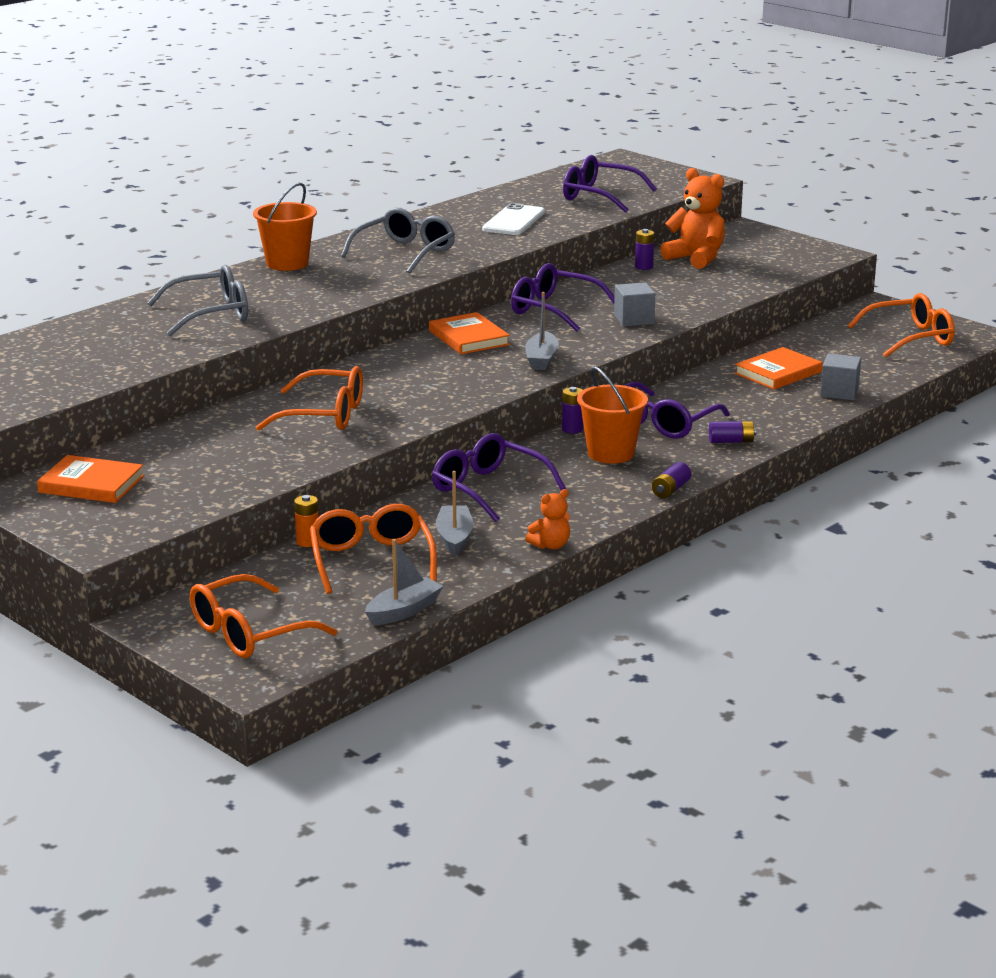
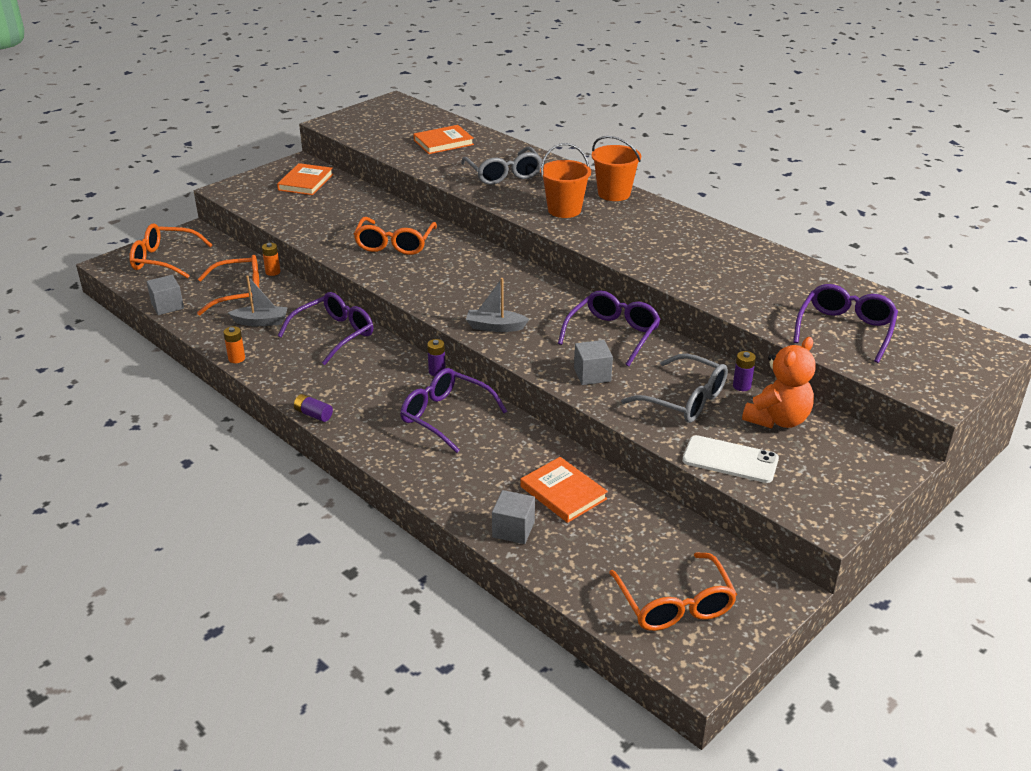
camera: 90 degrees right, 10 degrees up
(248, 633) = (164, 260): orange glasses -> orange glasses turned 45 degrees counterclockwise
(404, 611) = (167, 306): grey boat -> grey cube
(405, 252) = (648, 237): grey glasses -> grey glasses (685, 400)
(468, 338) = (543, 295): orange book -> orange book (443, 142)
(513, 221) = (749, 284): white phone -> white phone (730, 459)
(550, 545) = (236, 358): orange teddy bear -> orange battery
(610, 453) = (387, 388): orange bucket -> orange bucket (564, 210)
(731, 441) = (403, 451): purple battery -> none

